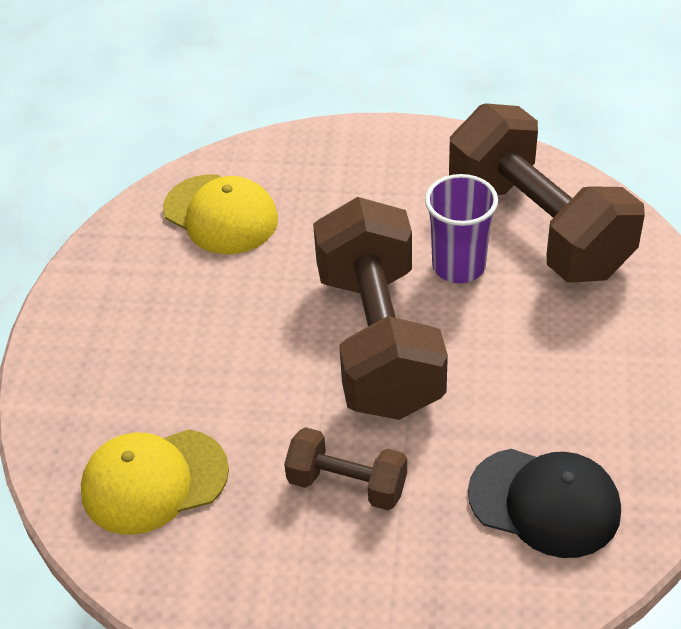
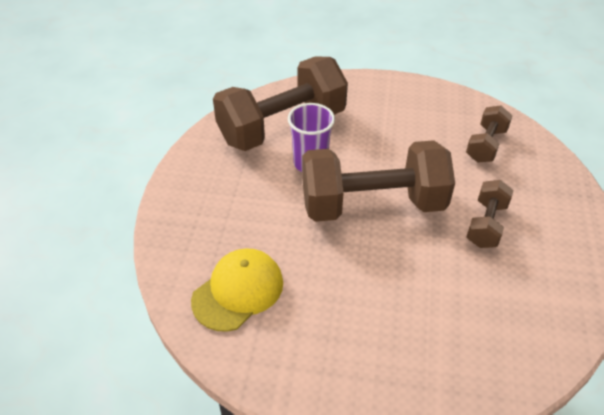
camera: 90 degrees left, 0 degrees up
(154, 481) = (498, 327): yellow cap -> none
(544, 502) = (485, 145): black cap -> brown dumbbell

